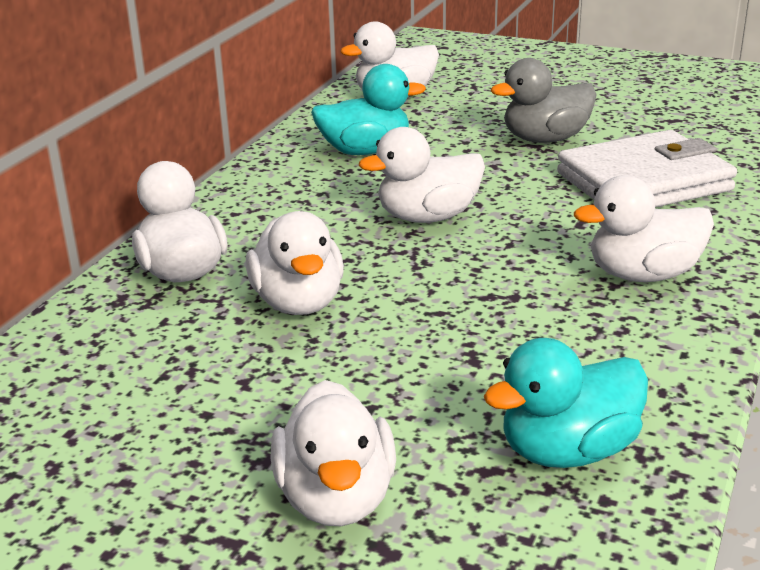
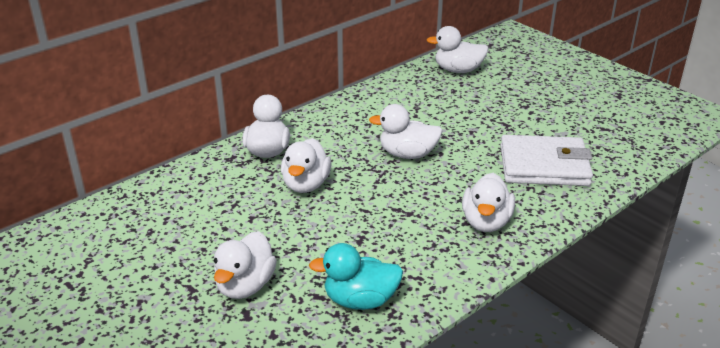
camera: 25 degrees right, 5 degrees up
(365, 151) = (411, 103): turquoise duck -> none
(545, 139) = (515, 122): grey duck -> none
(643, 275) = (486, 222): white duck -> white duck turned 90 degrees counterclockwise

